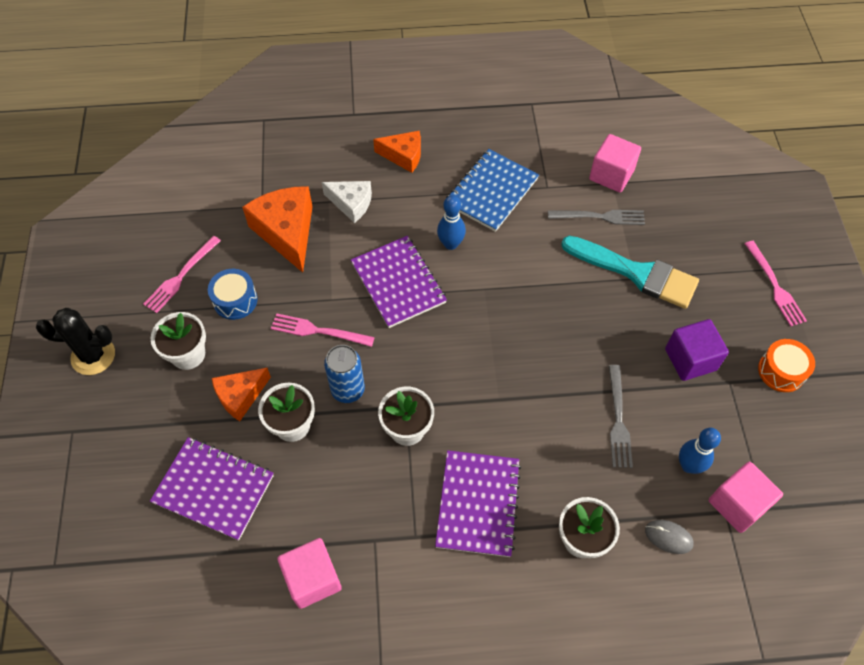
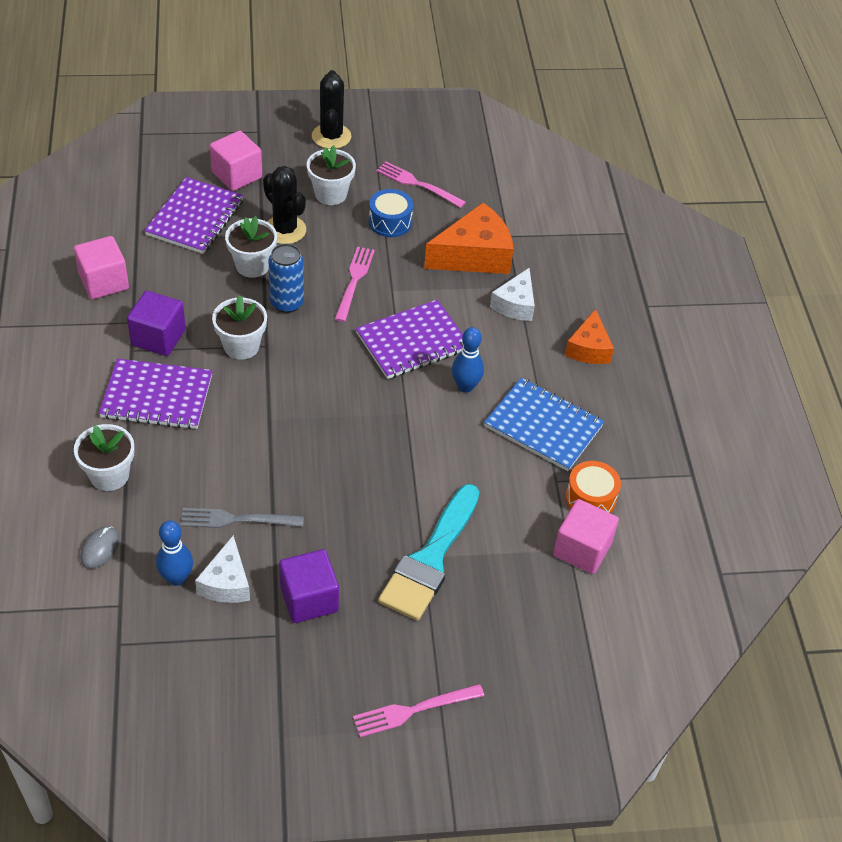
camera: 85 degrees right, 10 degrees down
(240, 396) = (285, 230): orange cheese -> black cactus
(397, 510) = (158, 337): none -> purple cube
(601, 217) = (513, 531): grey fork -> none
(686, 424) = (226, 582): none -> white cheese
(737, 504) = (126, 618): pink cube -> pink cube (237, 175)
(781, 371) = (288, 693): orange drum -> orange drum (590, 498)

